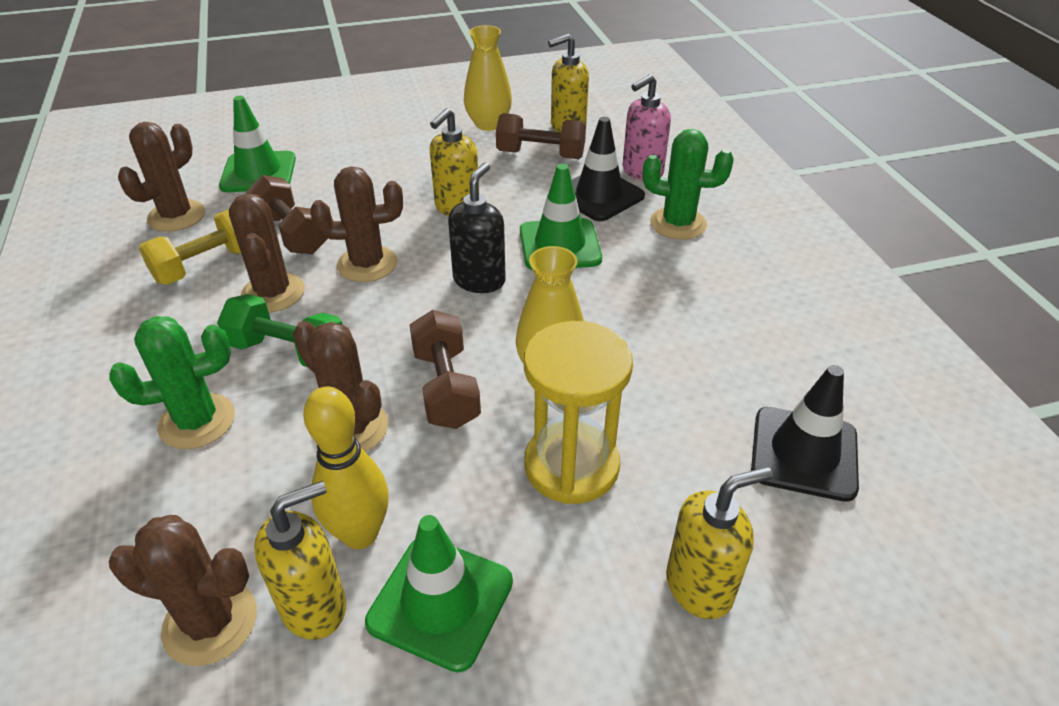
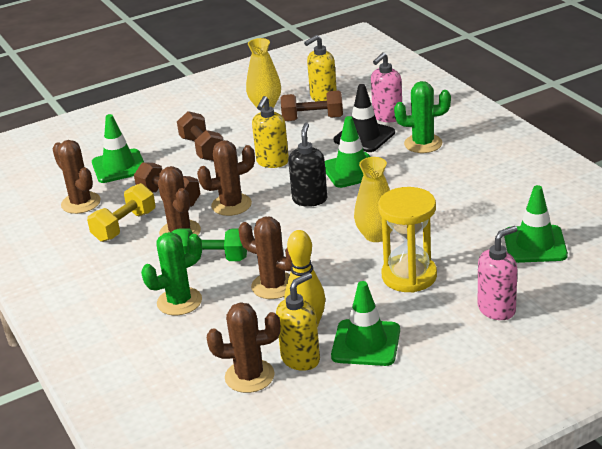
camera: 10 degrees left, 10 degrees down
(176, 216) = (81, 203): brown cactus -> brown cactus turned 60 degrees counterclockwise
(446, 388) = (319, 256): brown dumbbell -> brown dumbbell (202, 149)
(700, 586) = (497, 309): yellow soap dispenser -> pink soap dispenser
(804, 453) = (535, 244): black traffic cone -> green traffic cone

